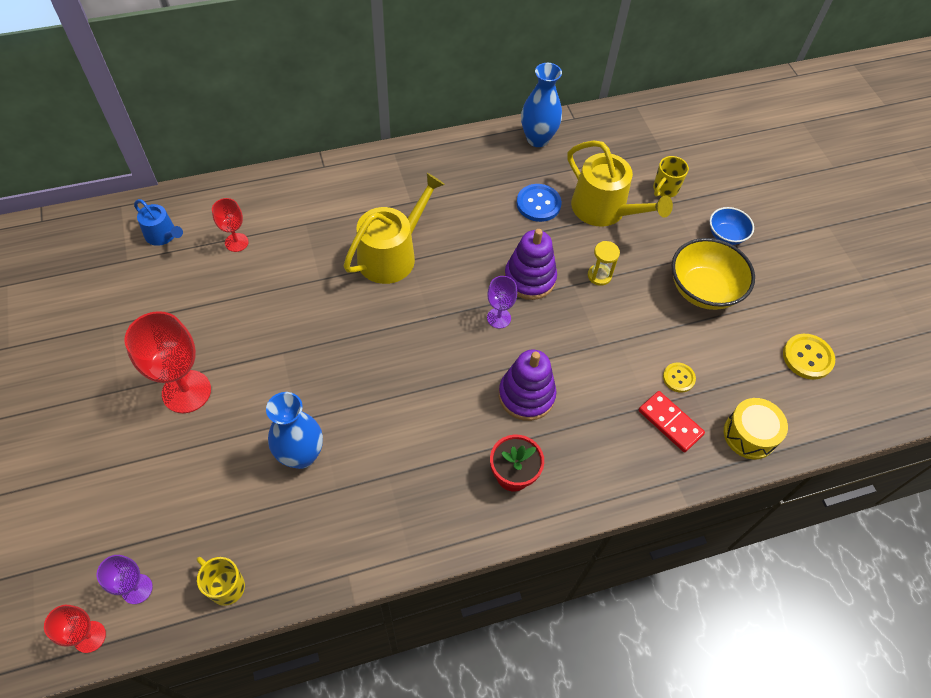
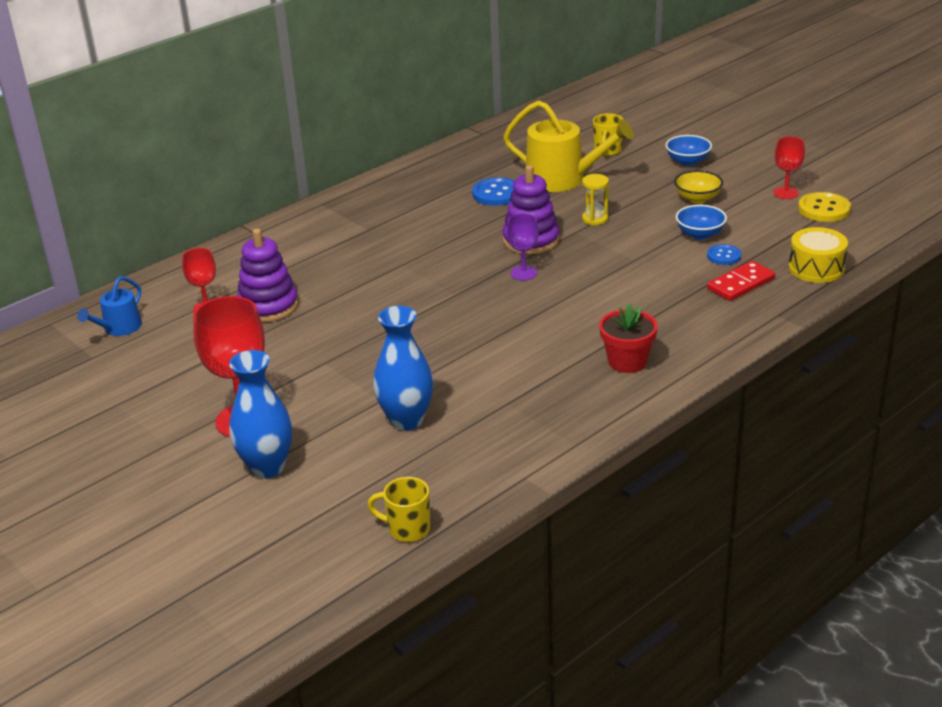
camera: 20 degrees left, 25 degrees down
(89, 636) = (290, 615): red goblet -> red goblet (785, 193)
(137, 589) = (313, 565): purple goblet -> none
(163, 235) = (119, 328): blue watering can -> blue watering can turned 105 degrees clockwise
(392, 255) = (380, 267): yellow watering can -> none
(526, 395) = (594, 311): purple stacking toy -> purple stacking toy (268, 306)
(537, 139) = (458, 155): blue vase -> blue vase (267, 467)
(670, 423) = (741, 284): red domino -> red domino turned 60 degrees counterclockwise
(676, 339) = (700, 234): none -> blue bowl
(678, 378) = (724, 256): yellow button -> blue button
(703, 289) = (697, 198): yellow bowl -> yellow bowl, size x0.57

